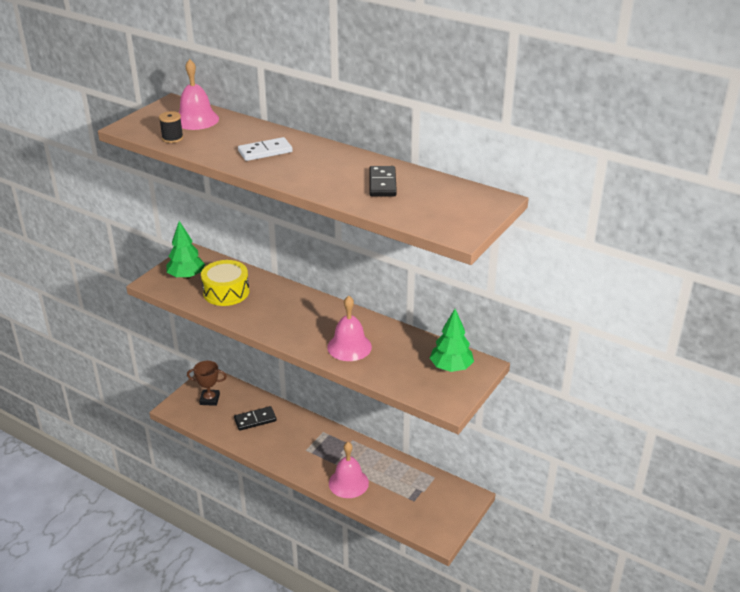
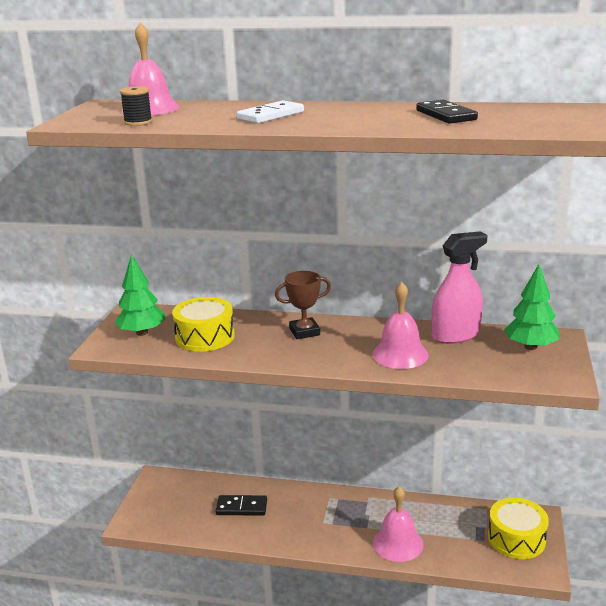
camera: 20 degrees left, 10 degrees down
(209, 399) = (171, 501): brown trophy -> brown trophy (304, 332)
(255, 420) = (241, 507): black domino -> black domino turned 45 degrees clockwise
(405, 341) = (455, 335): none -> pink spray bottle
(439, 507) = (516, 539): none -> yellow drum

